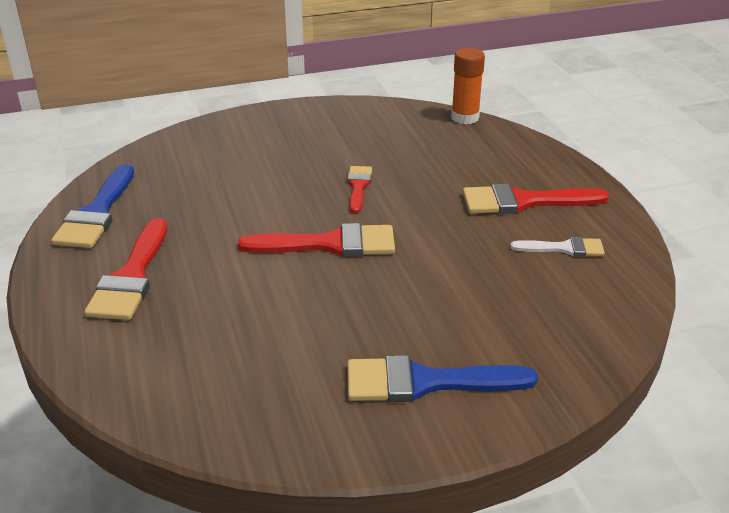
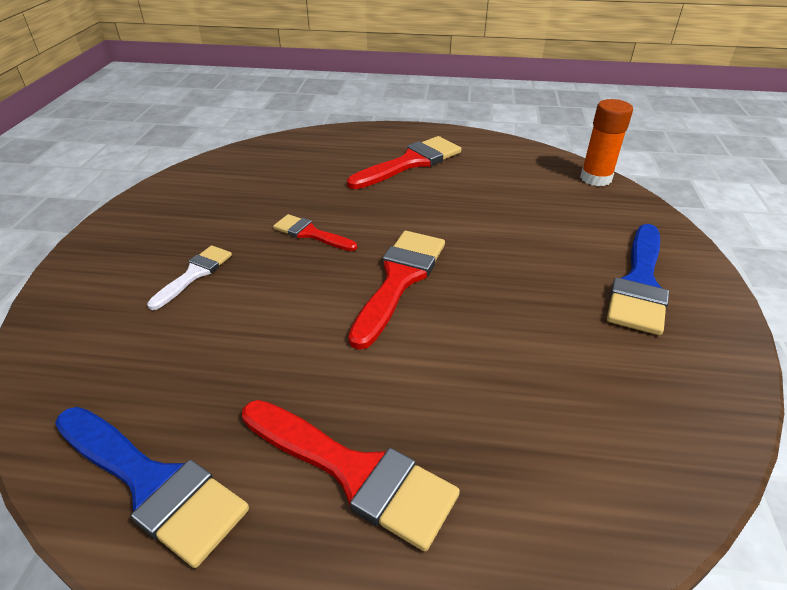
camera: 65 degrees left, 5 degrees up
(465, 117) = (253, 146): orange glue stick -> orange glue stick (595, 178)
(523, 202) = (411, 162): red brush -> red brush turned 150 degrees counterclockwise
(564, 248) = (487, 167): white brush -> white brush (195, 274)

